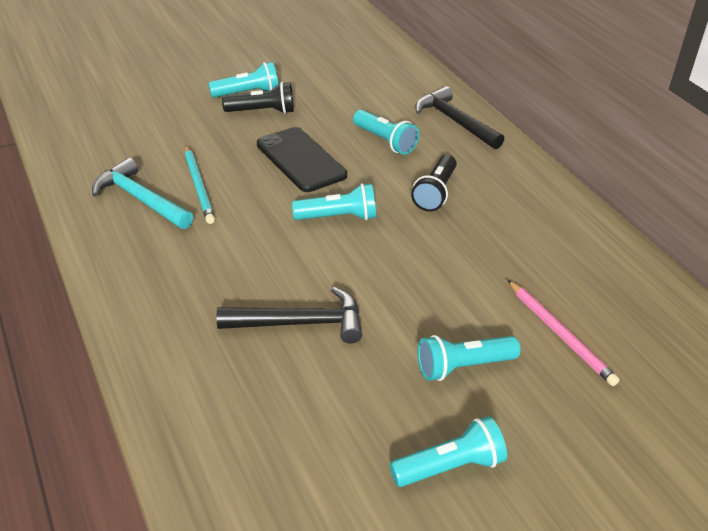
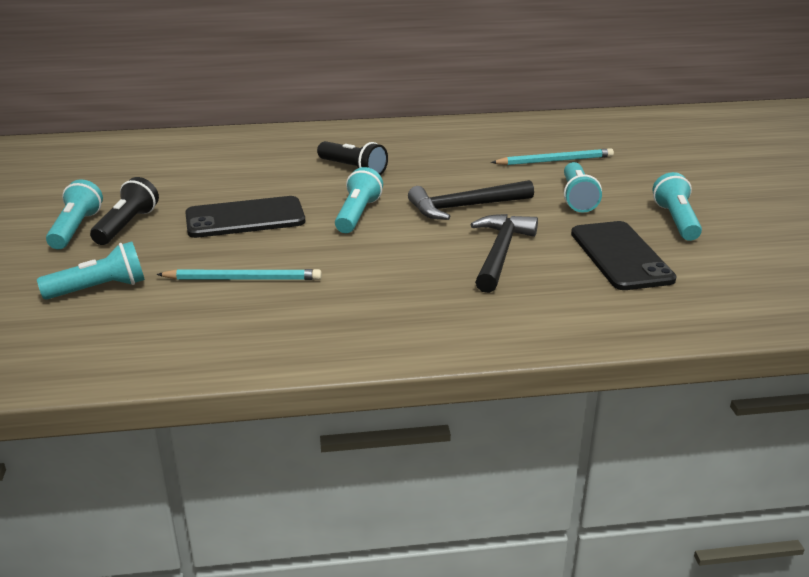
camera: 70 degrees left, 10 degrees down
(141, 199) = (238, 317): turquoise hammer -> none
(332, 419) = (620, 256): none -> black phone
(385, 141) = (252, 175): turquoise flashlight -> turquoise flashlight (100, 289)
(455, 121) = (249, 142): black hammer -> black hammer (465, 207)
(560, 334) = (555, 161): pink pencil -> turquoise pencil

